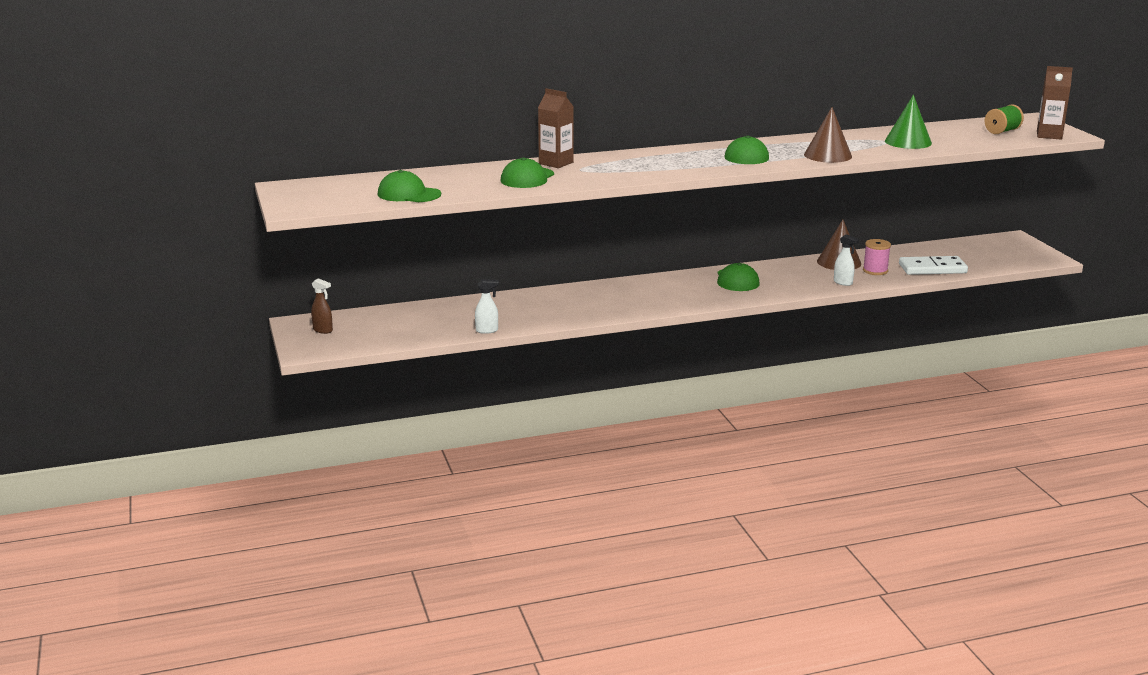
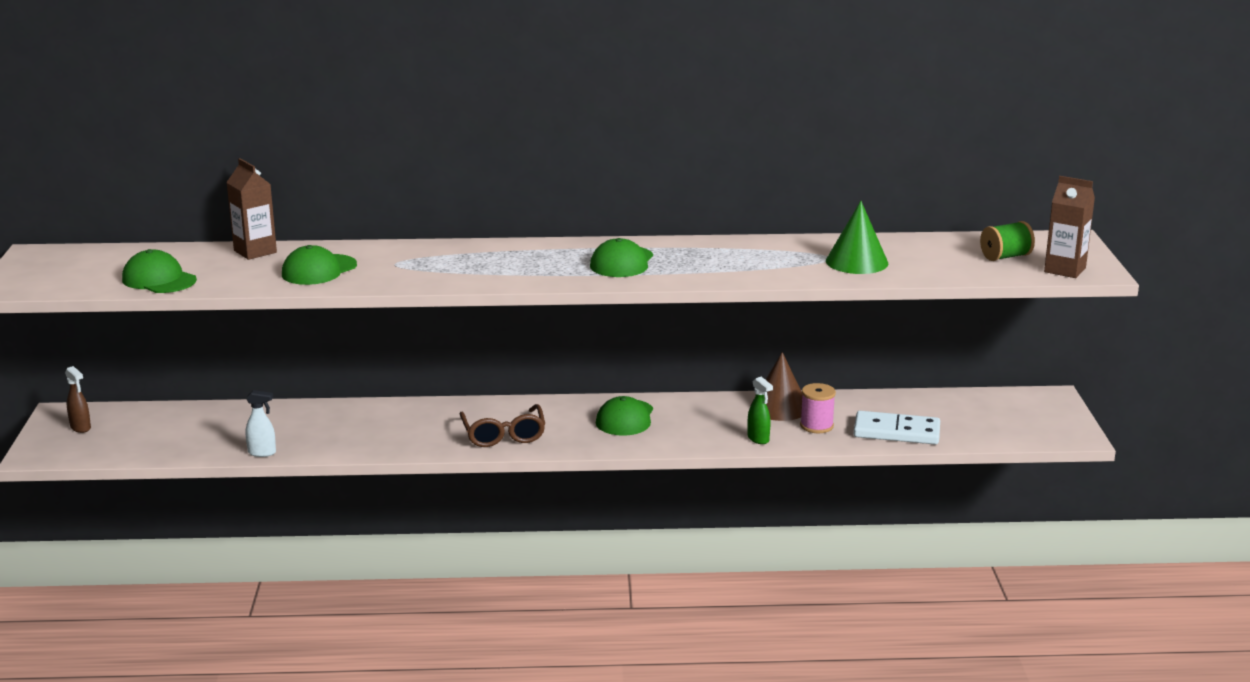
camera: 15 degrees right, 0 degrees up
(556, 163) = (377, 251): brown carton -> brown carton (255, 251)
(659, 299) = (503, 435): none -> brown glasses
(827, 155) = (727, 273): brown cone -> none
(843, 283) = (758, 439): white spray bottle -> green spray bottle

